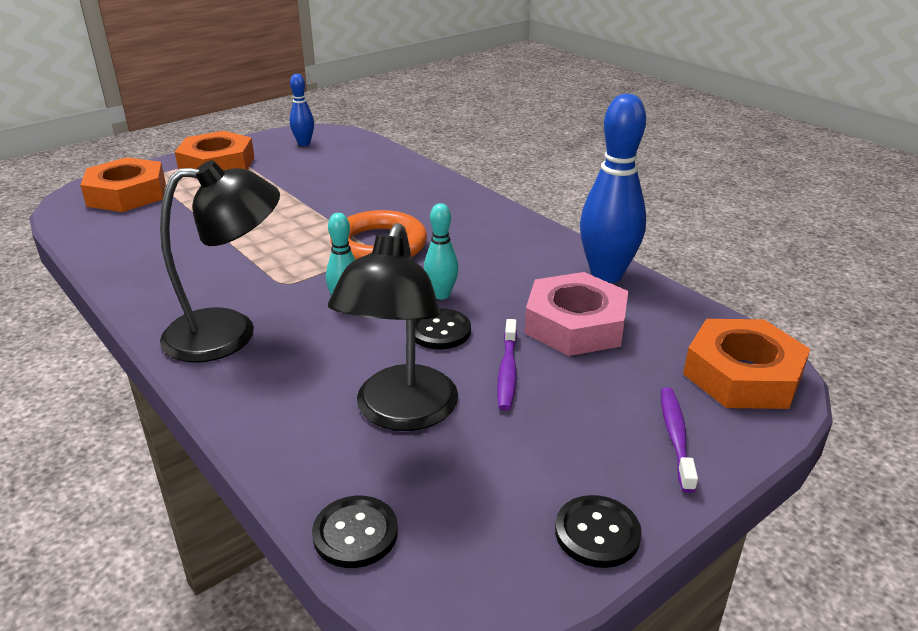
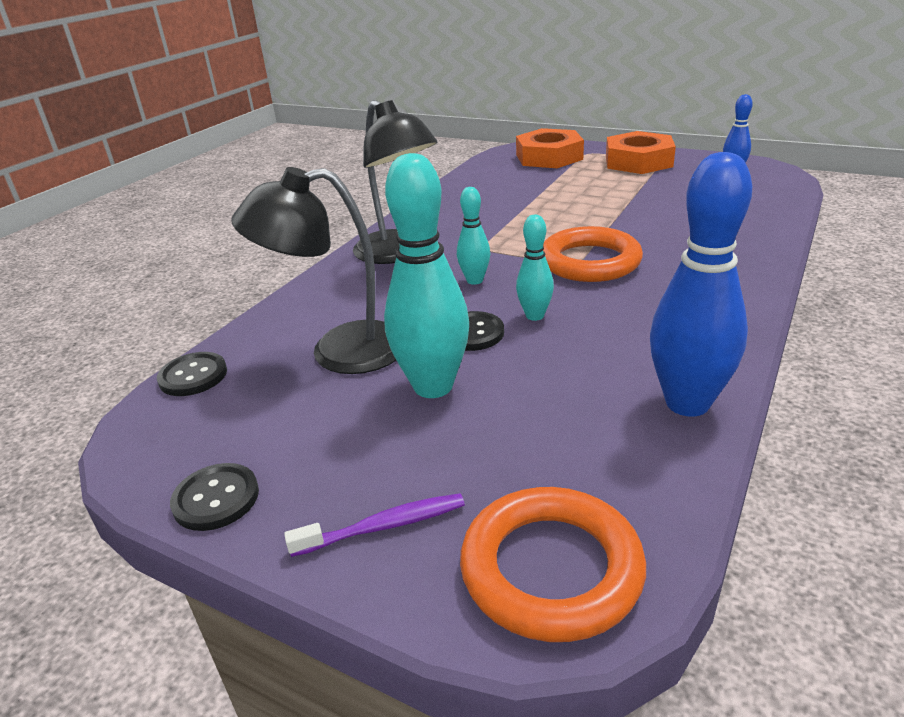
camera: 70 degrees right, 0 degrees up
(507, 371) = (433, 386): purple toothbrush -> turquoise bowling pin
(575, 324) = (553, 406): pink nut -> none
(742, 375) = (551, 569): orange nut -> orange ring

